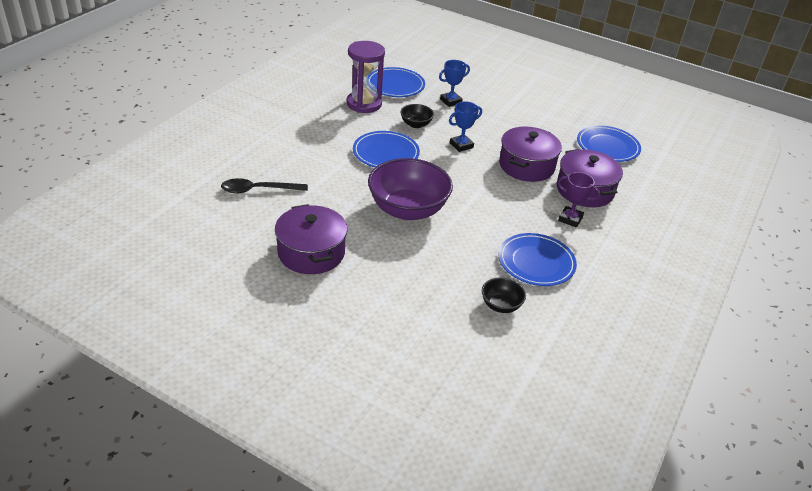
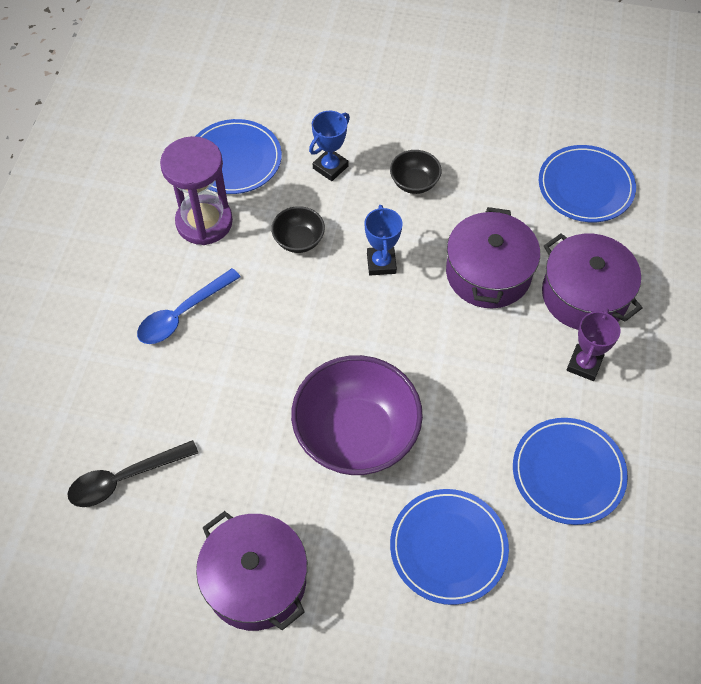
camera: 15 degrees left, 20 degrees up
(331, 135) = (183, 314): none -> blue spoon
(386, 153) = (279, 322): blue plate -> blue plate (448, 547)
(461, 145) = (381, 263): blue trophy -> blue trophy turned 45 degrees counterclockwise
(501, 305) = (550, 578): black bowl -> black bowl (414, 183)
(570, 219) = (584, 364): purple trophy -> purple trophy turned 75 degrees counterclockwise

